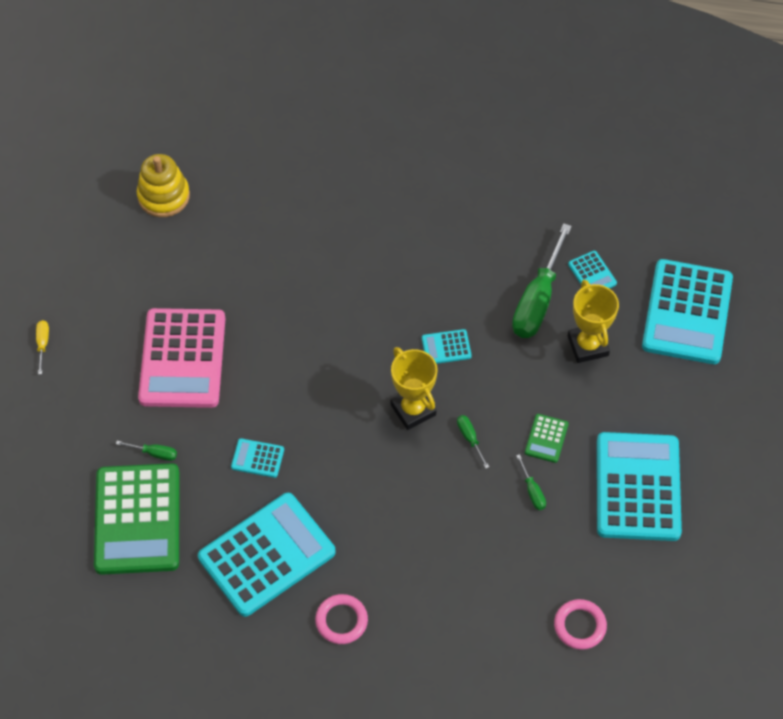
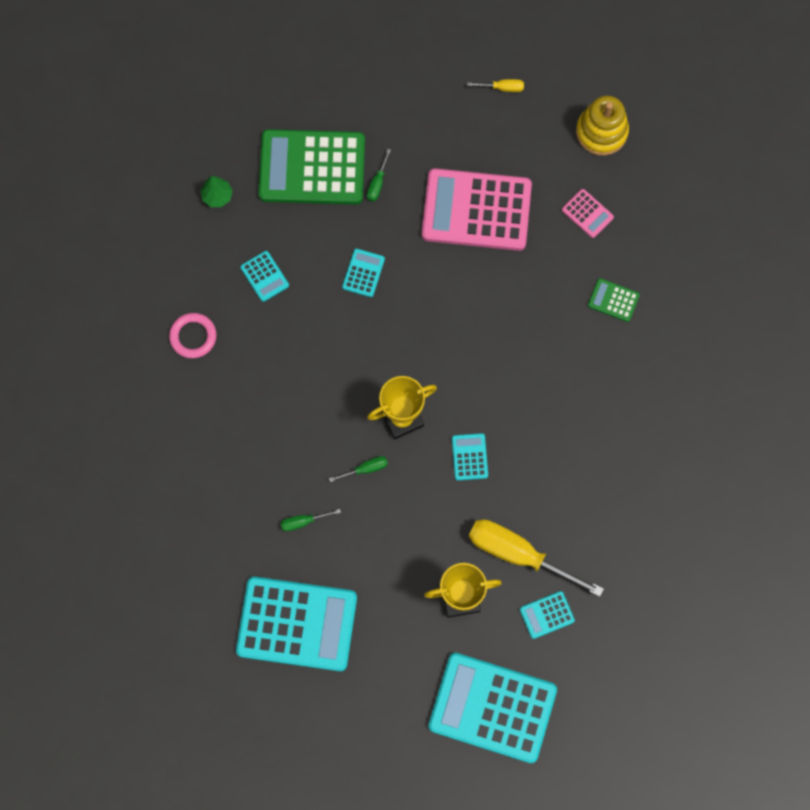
camera: 95 degrees right, 15 degrees up
(163, 196) = (667, 197): yellow stacking toy -> yellow stacking toy (601, 132)
(174, 614) = (217, 196): none -> green tree
(183, 261) = (587, 213): none -> pink calculator
(267, 555) = (264, 276): turquoise calculator -> turquoise calculator, size x0.42
(538, 300) = (519, 554): green screwdriver -> yellow screwdriver
(546, 438) = (358, 542): green calculator -> green calculator (613, 300)
(580, 626) = (161, 548): pink ring -> none

